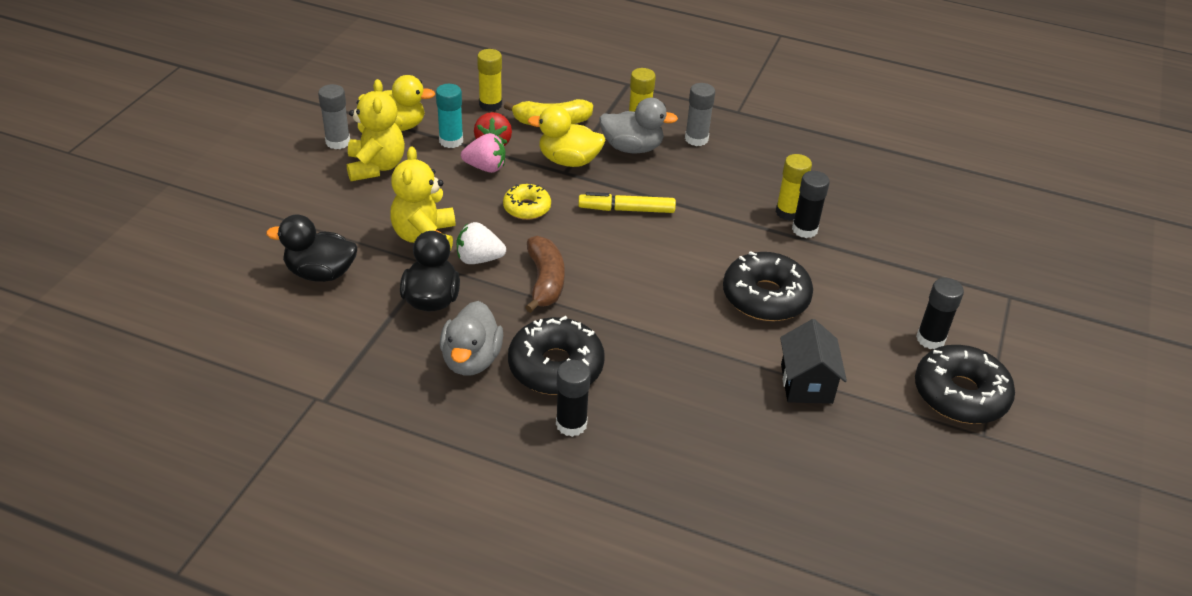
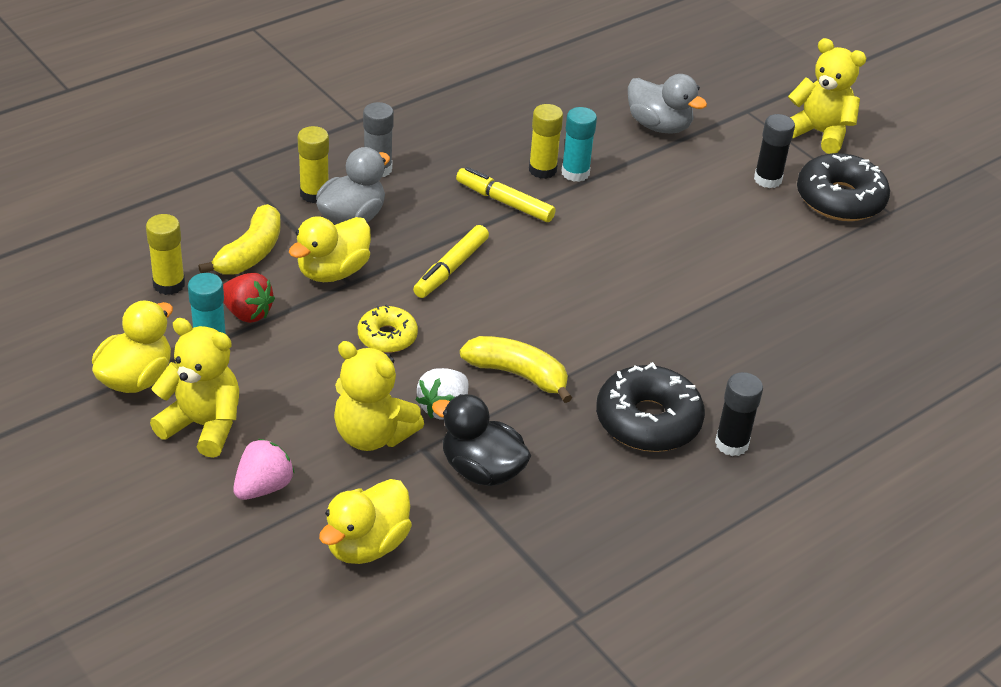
camera: 60 degrees left, 0 degrees up
(320, 273) = (366, 545): black duck -> yellow duck
(338, 142) = (119, 440): grey glue stick -> none
(471, 360) = (597, 477): grey duck -> grey duck (659, 126)
(485, 167) = (287, 338): pink strawberry -> pink strawberry (263, 487)
(545, 281) = (517, 374): brown banana -> yellow banana
(728, 207) = (504, 202): none -> yellow marker
(765, 297) = (649, 243): black donut -> none
(804, 229) = (575, 173): black glue stick -> turquoise glue stick
(806, 383) = (774, 275): black house -> none
(1038, 351) = (819, 133): none -> yellow teddy bear

